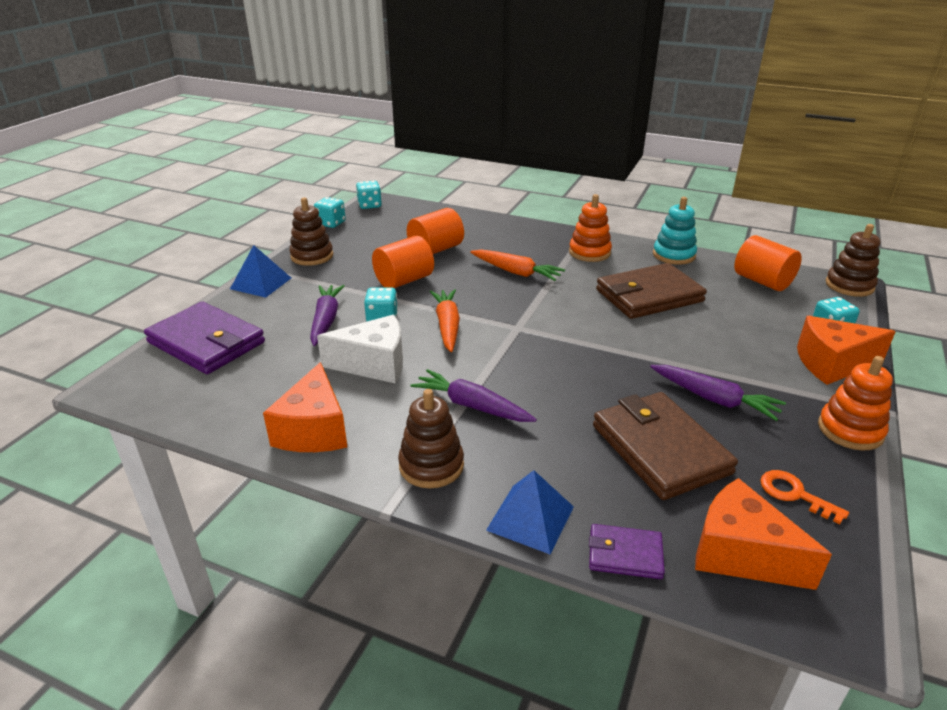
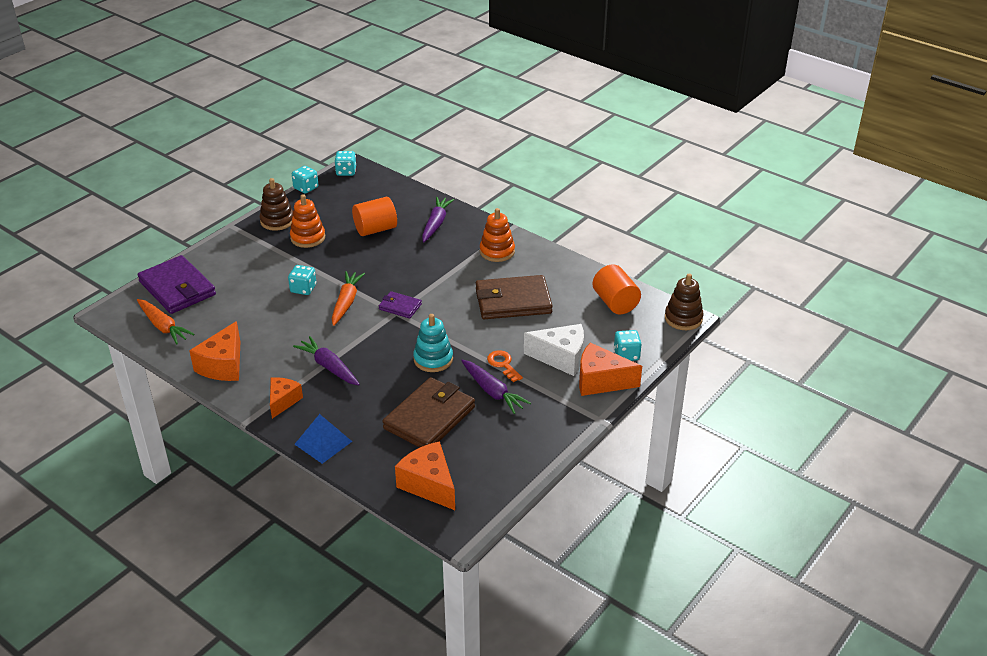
camera: 15 degrees right, 5 degrees up
(261, 283) = (230, 242): blue pyramid -> none
(326, 320) = (263, 283): purple carrot -> purple carrot (436, 224)
(374, 364) = (281, 325): white cheese -> white cheese (561, 358)
(404, 280) = (335, 256): orange cylinder -> none
(431, 465) = (283, 401): brown stacking toy -> orange cheese
(516, 272) = (425, 262): orange carrot -> orange carrot (163, 326)
(625, 554) = (363, 472): purple wallet -> purple wallet (400, 307)
(660, 449) = (429, 417): brown wallet -> brown wallet turned 45 degrees clockwise
(673, 255) = (564, 265): turquoise stacking toy -> turquoise stacking toy (433, 359)
(794, 494) = (490, 460): orange key -> orange key (503, 364)
(850, 430) = (565, 429): orange stacking toy -> orange stacking toy (308, 238)

